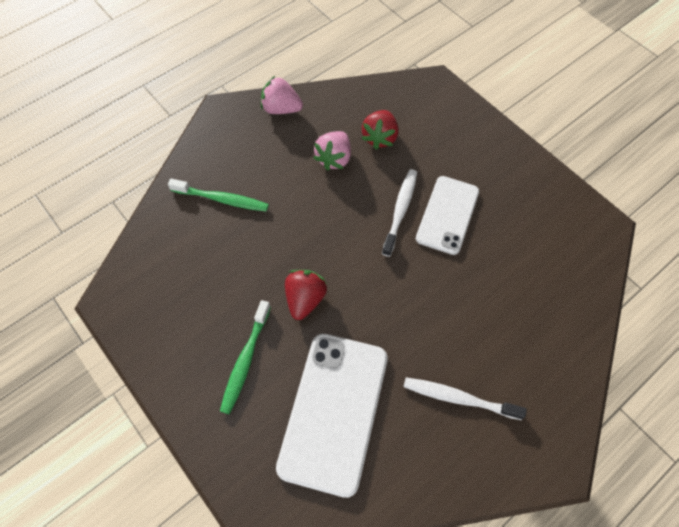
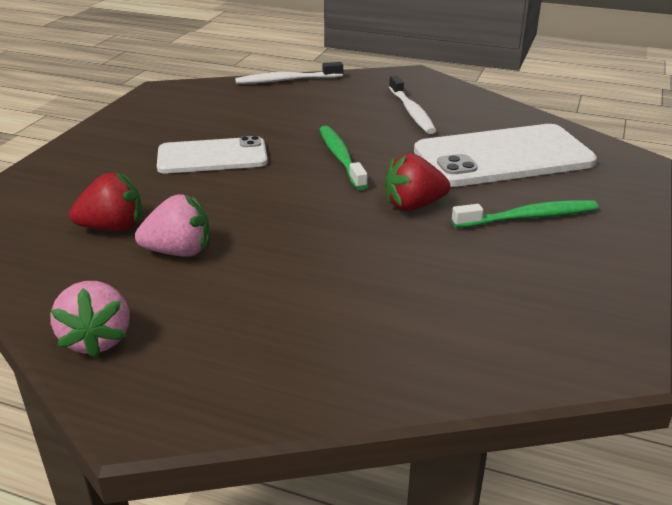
camera: 120 degrees left, 30 degrees down
(222, 199) = (339, 326): green toothbrush -> green toothbrush (341, 157)
(400, 211) = (231, 183): white toothbrush -> white toothbrush (286, 80)

